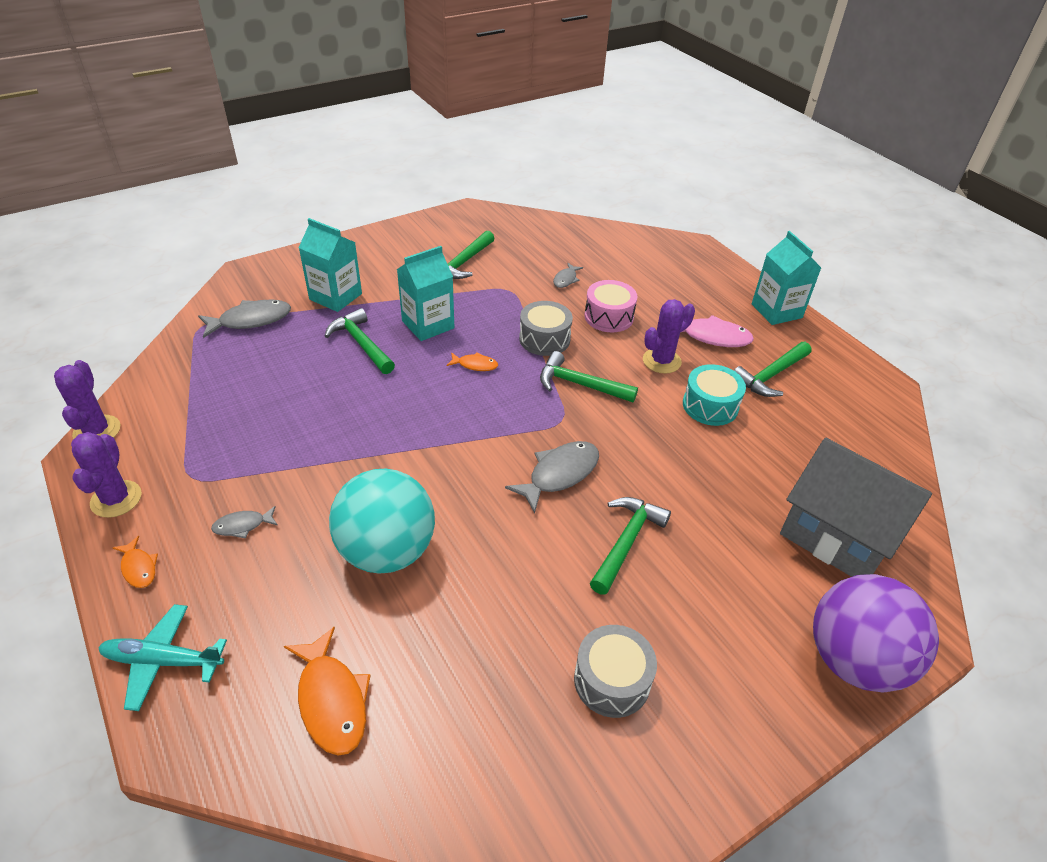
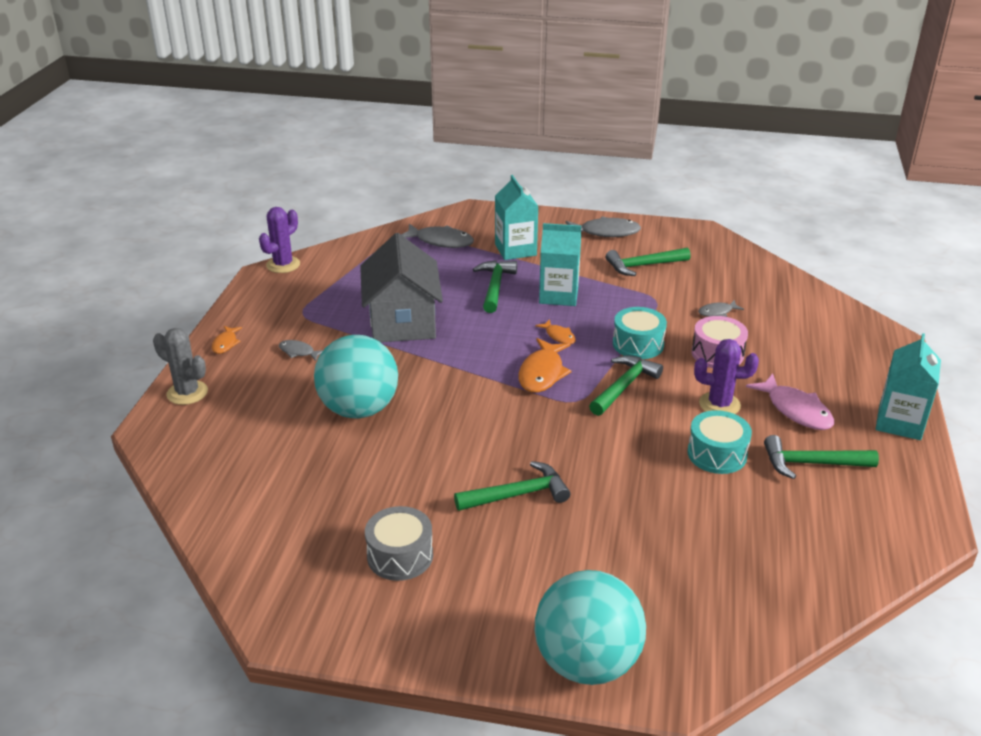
camera: 45 degrees right, 10 degrees down
(116, 499) = (253, 304): purple cactus -> none
(163, 661) = (187, 393): turquoise plane -> grey cactus
(332, 700) = (239, 461): orange fish -> orange fish (542, 373)
(544, 339) = (638, 344): grey drum -> turquoise drum
(559, 474) = (527, 431): grey fish -> grey fish (606, 232)
(580, 385) = (623, 386): green hammer -> green hammer turned 60 degrees clockwise
(838, 534) = (698, 592): grey house -> grey house (402, 321)
(854, 659) = (587, 662): purple ball -> turquoise ball

